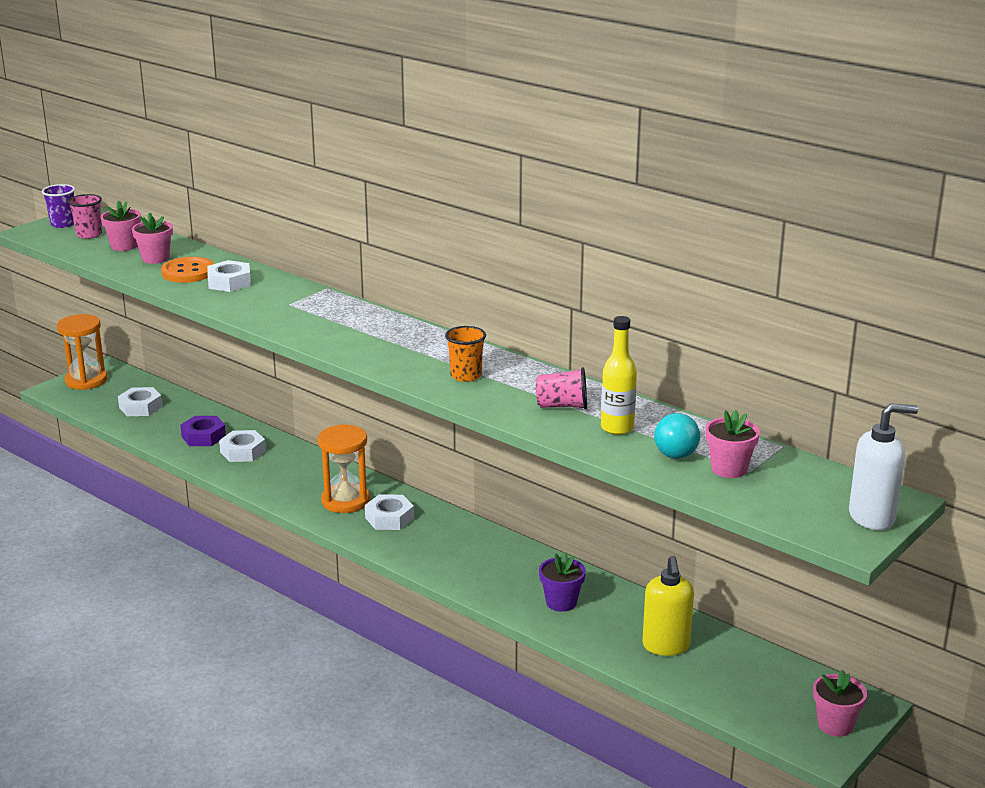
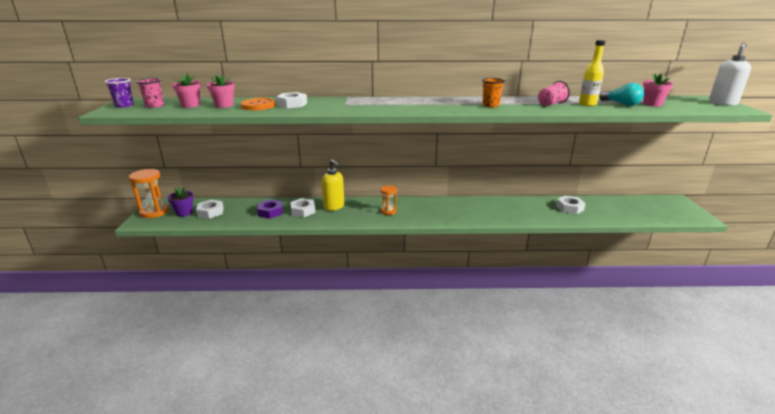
camera: 40 degrees left, 0 degrees up
(345, 501) = (388, 211): orange hourglass -> orange hourglass, size x0.61
(389, 518) = (419, 210): white nut -> white nut (569, 208)
(561, 602) = (539, 211): purple flower pot -> purple flower pot (184, 213)
(666, 646) = (597, 209): yellow soap dispenser -> yellow soap dispenser (334, 207)
(835, 725) = (685, 209): pink flower pot -> none

